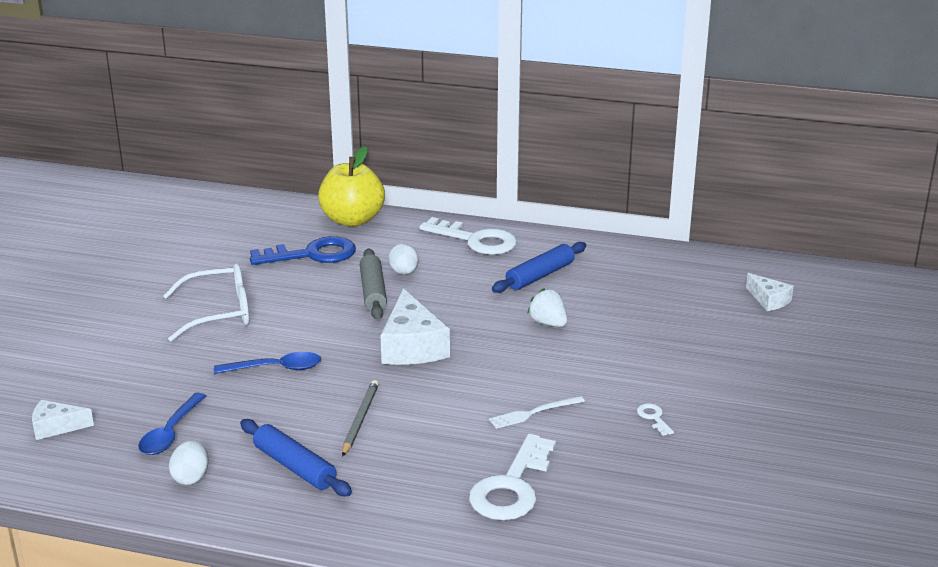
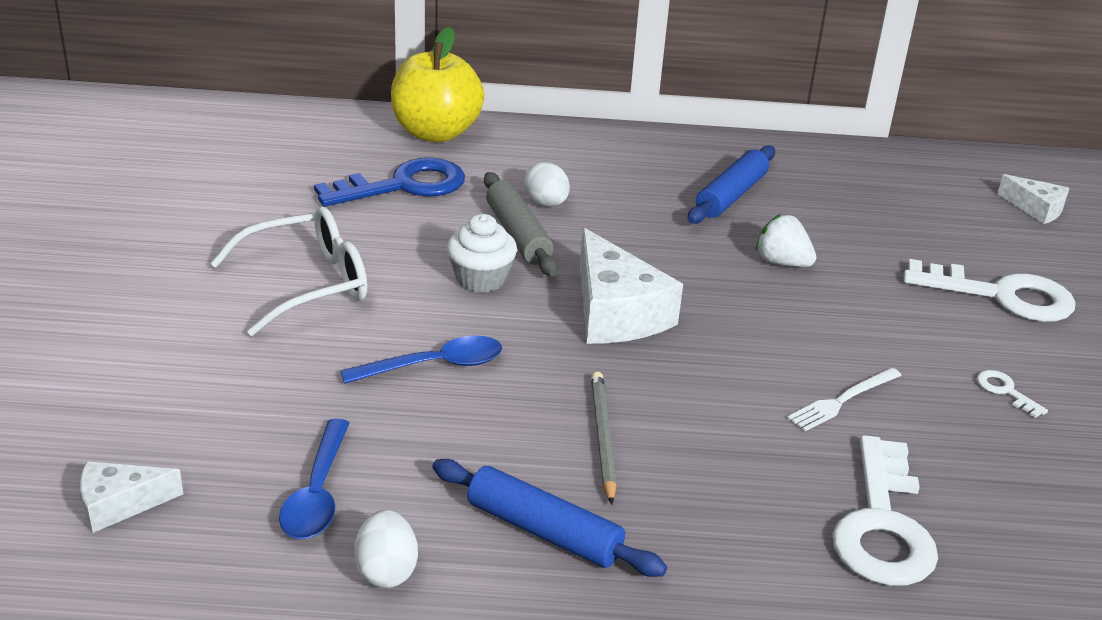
camera: 15 degrees left, 5 degrees up
(333, 318) = (481, 279): none -> white cupcake
(476, 240) = (619, 152): white key -> white key (1002, 296)

